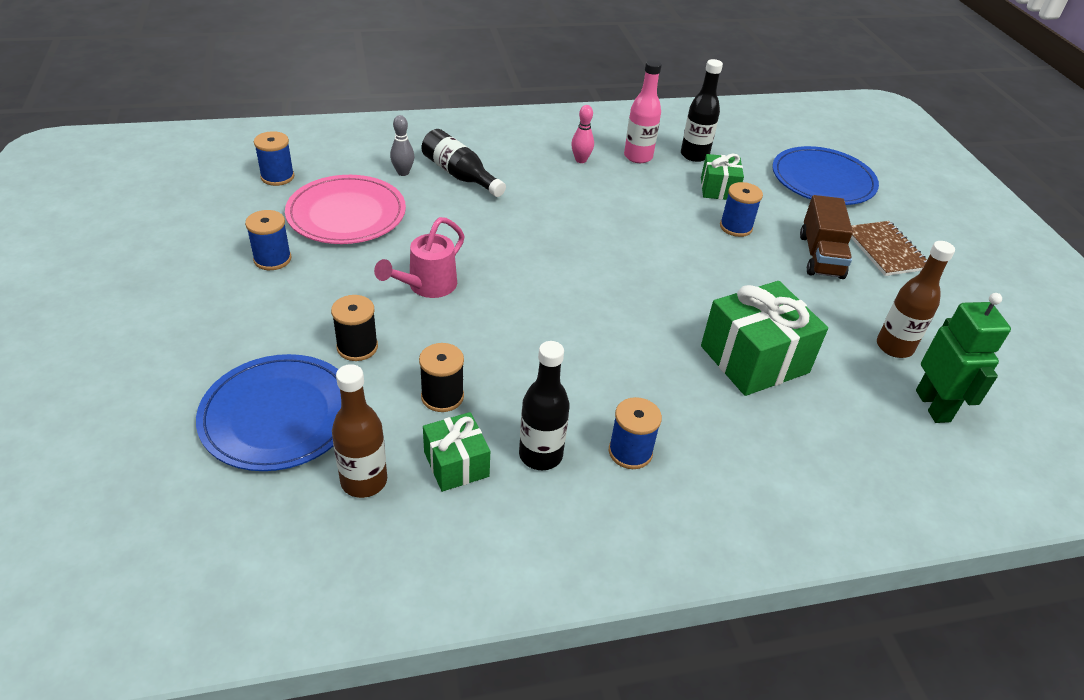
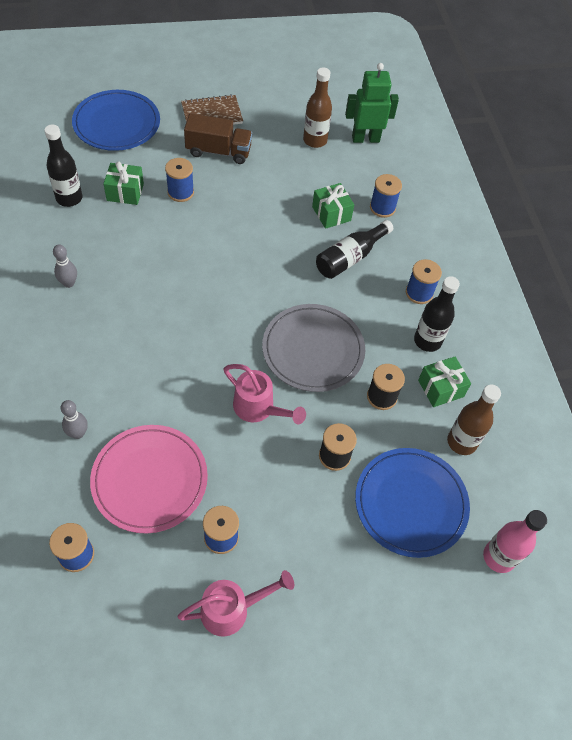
camera: 90 degrees left, 15 degrees up
(191, 266) = (232, 609): none -> pink watering can
(460, 175) = (87, 383): black bottle -> black bottle (350, 257)
(513, 333) = (313, 350): none -> grey plate
(580, 160) = (69, 283): pink bowling pin -> grey bowling pin
(638, 157) = (67, 239): pink bottle -> pink bottle (498, 557)
(754, 359) = (331, 214): green gift -> green gift, size x0.57
(790, 418) = (382, 208): none -> blue spool

